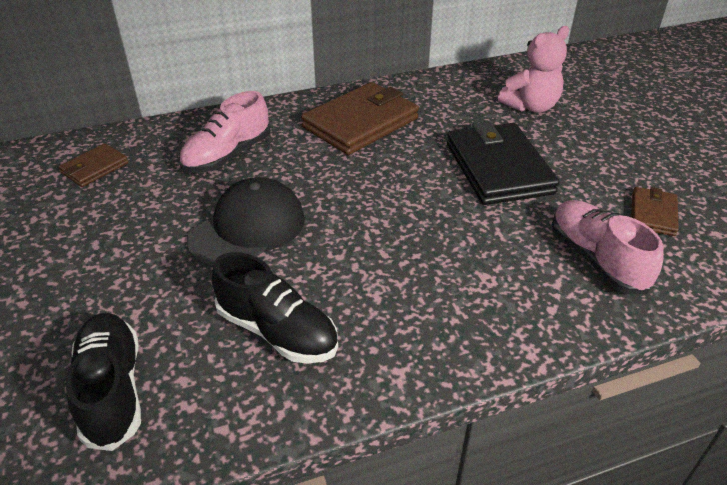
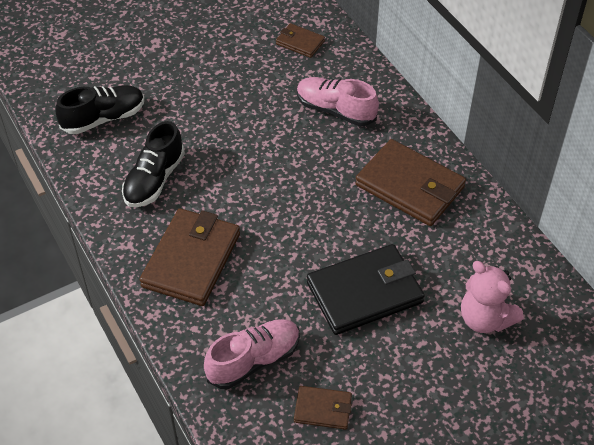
camera: 80 degrees right, 10 degrees up
(248, 228) = (249, 143): black cap -> none
(437, 302) = (191, 260): none -> brown wallet

